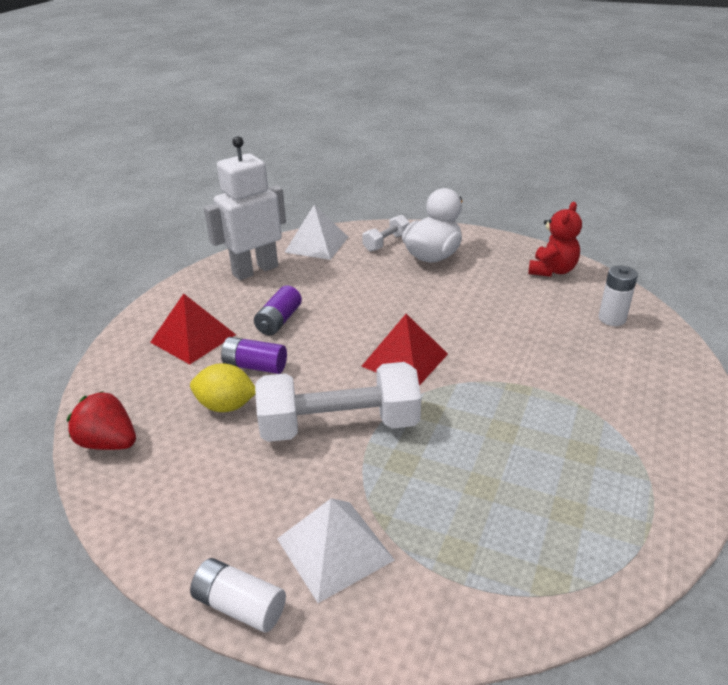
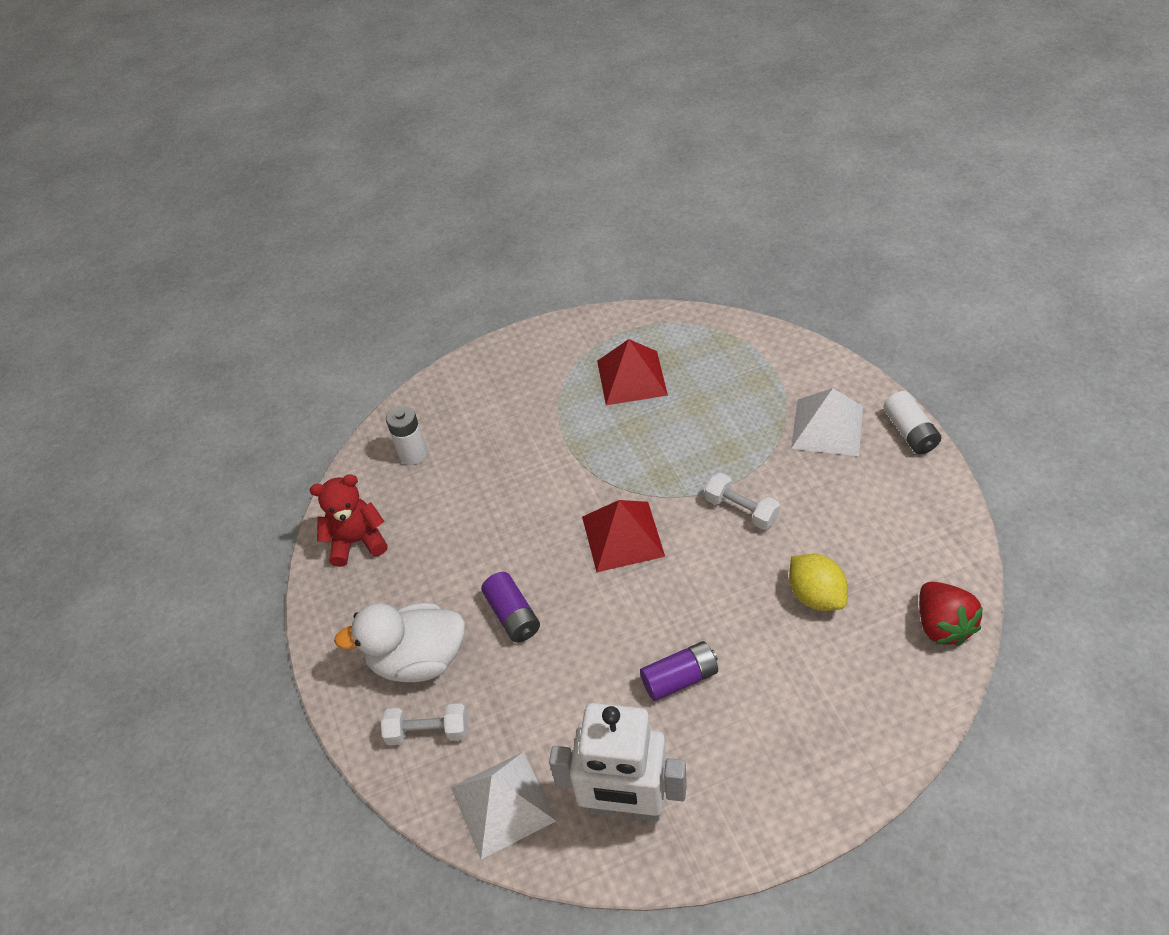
camera: 130 degrees left, 15 degrees up
(193, 338) = (787, 720): red pyramid -> red pyramid (631, 377)
(255, 366) = (755, 627): purple battery -> purple battery (513, 615)
(339, 425) = (741, 510): white dumbbell -> white dumbbell, size x0.49

